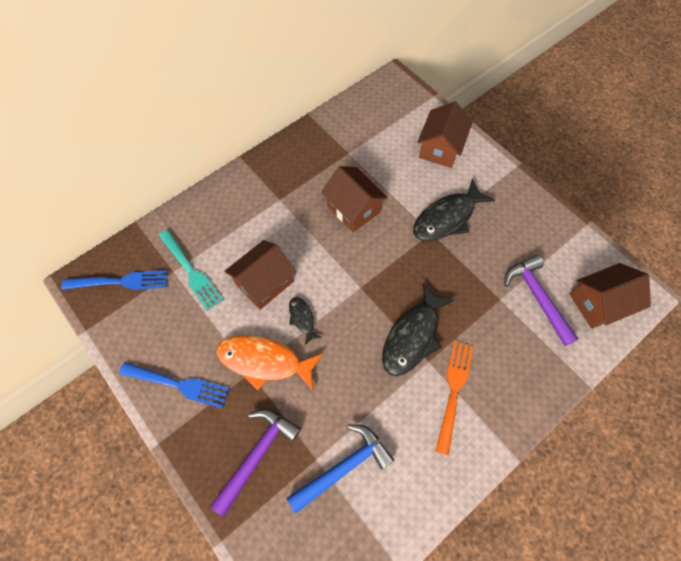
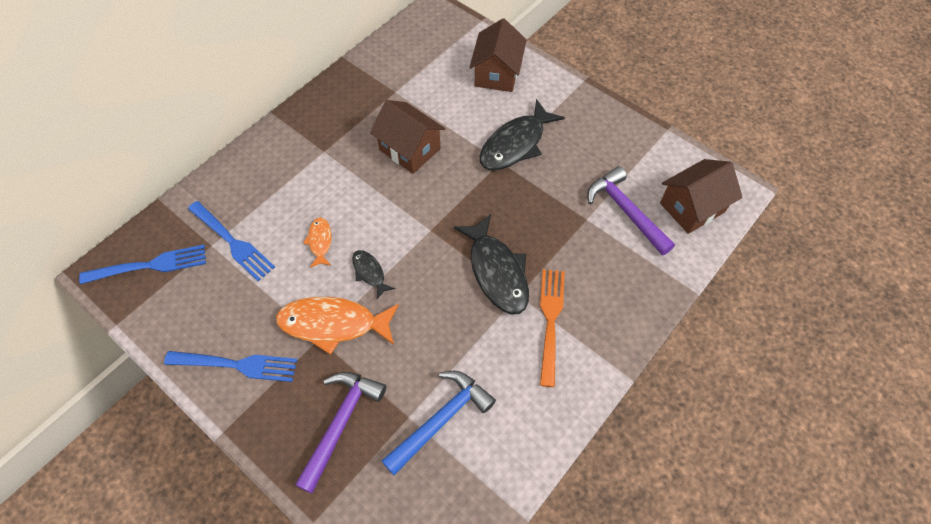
camera: 10 degrees left, 5 degrees down
(190, 271) = (232, 242): turquoise fork -> blue fork
(264, 283) = (320, 241): brown house -> orange fish
(413, 336) = (497, 271): black fish -> black fish turned 45 degrees counterclockwise

